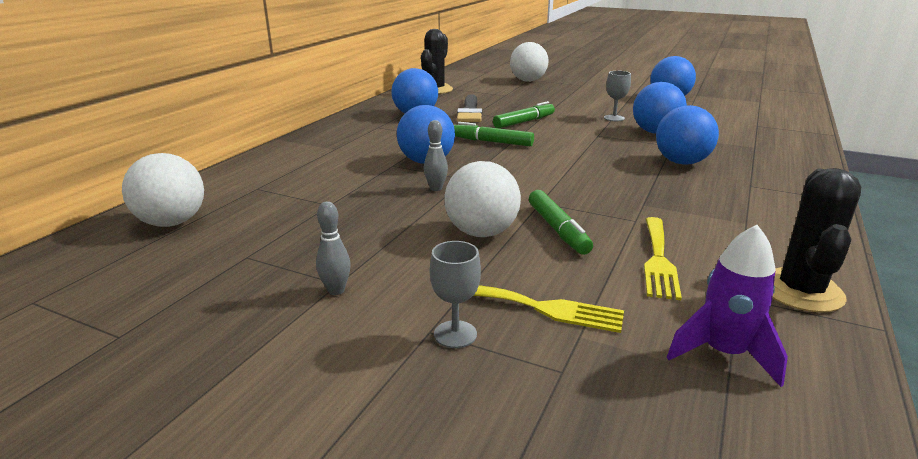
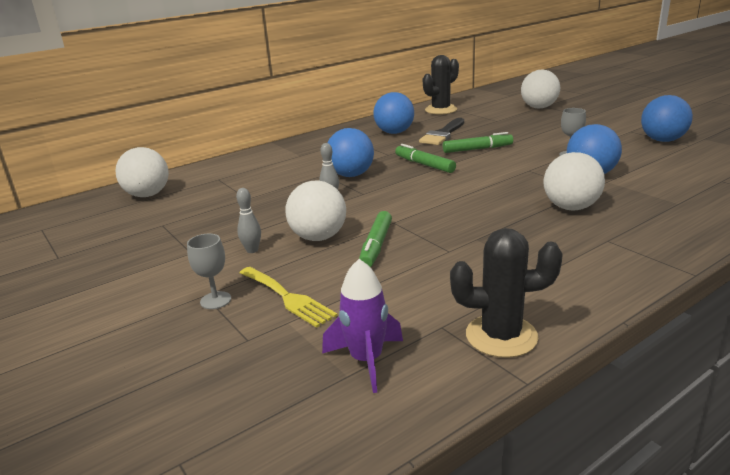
camera: 30 degrees right, 0 degrees up
(336, 290) = (184, 257): grey bowling pin -> grey bowling pin (252, 250)
(658, 260) = (419, 285): yellow fork -> none
(681, 162) = (571, 207): blue ball -> white ball
(800, 291) = (501, 336): black cactus -> black cactus turned 45 degrees clockwise

